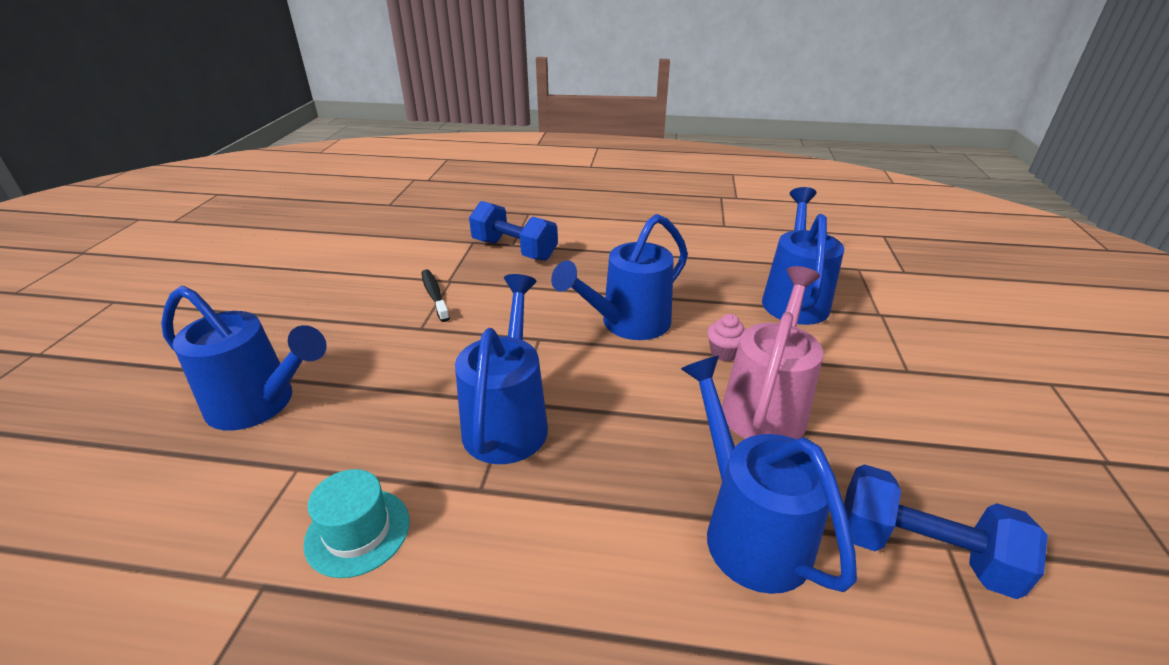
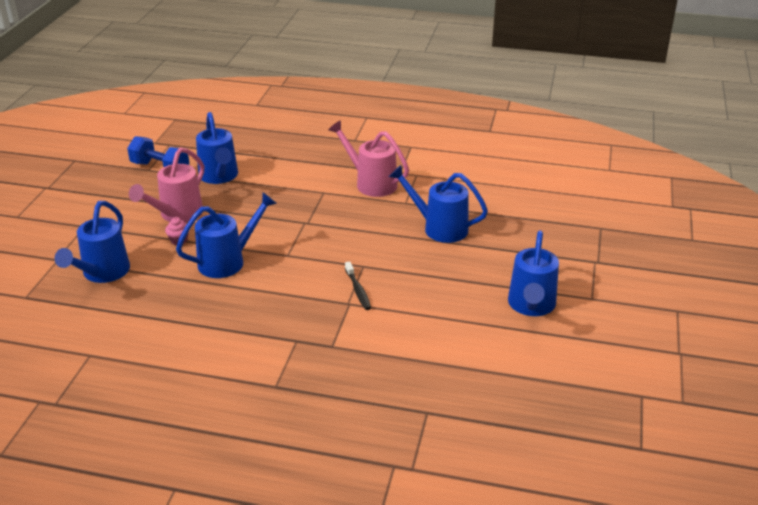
camera: 175 degrees left, 0 degrees up
(357, 532) = (371, 183): turquoise hat -> pink watering can
(508, 419) = (310, 215): blue watering can -> blue watering can (531, 306)
(514, 250) = (295, 333): blue dumbbell -> none

